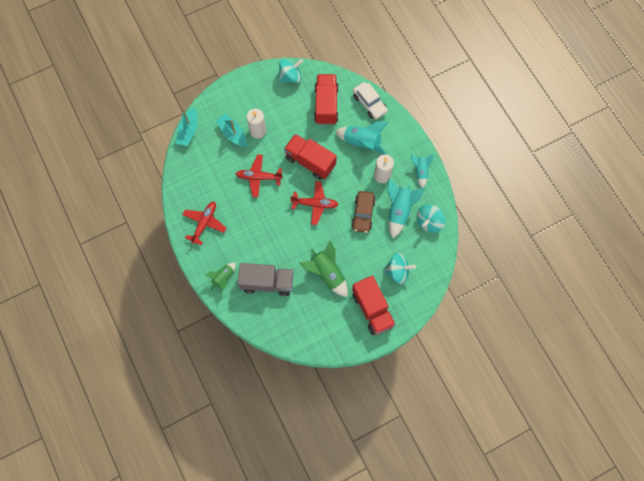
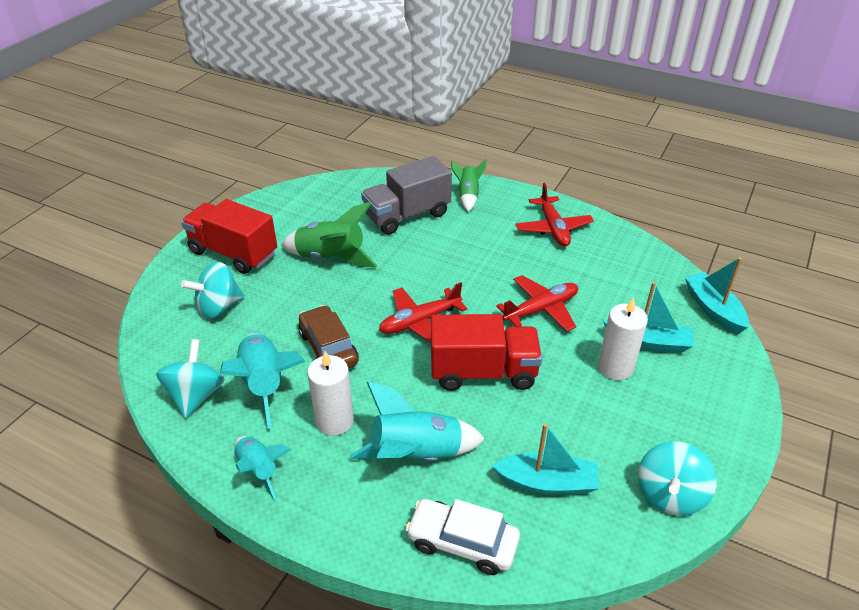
camera: 145 degrees right, 30 degrees down
(326, 105) = (547, 482): red truck -> turquoise boat

